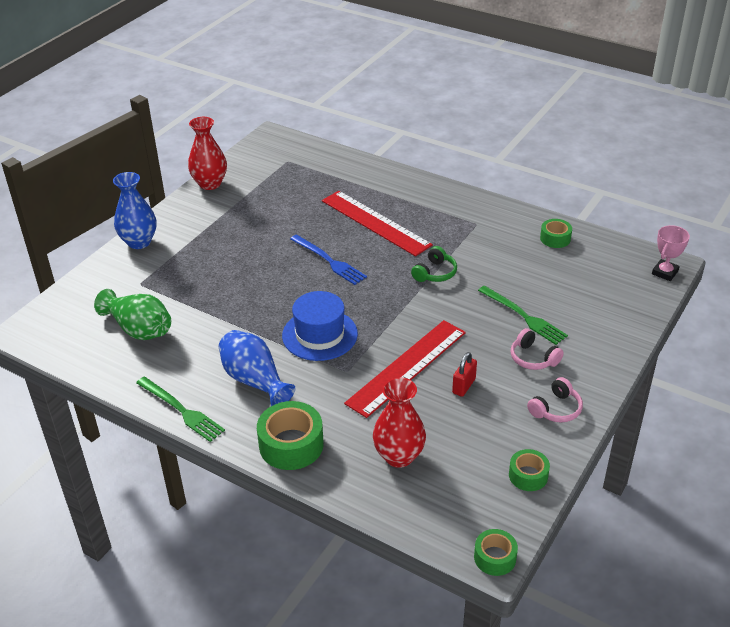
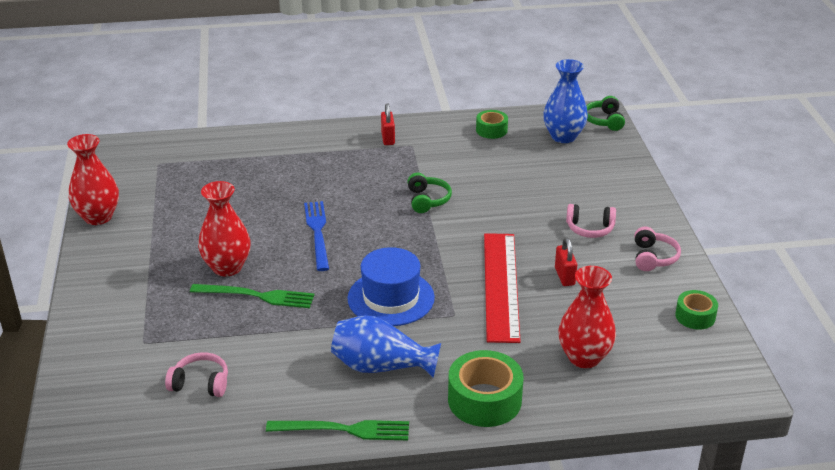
camera: 40 degrees left, 5 degrees down
(139, 242) = (88, 304): blue vase -> blue vase (563, 136)
(139, 329) = (200, 383): green vase -> pink headphones
(244, 257) = (227, 267): none -> red vase
(329, 261) = (318, 233): blue fork -> blue fork turned 105 degrees counterclockwise
(375, 222) = (319, 182): red ruler -> none
(465, 210) = (388, 138): none -> red padlock
(495, 557) = (747, 388): green tape -> none
(524, 316) = (543, 201): green fork -> green fork (257, 296)
(665, 272) = (604, 120): pink trophy -> green headphones

